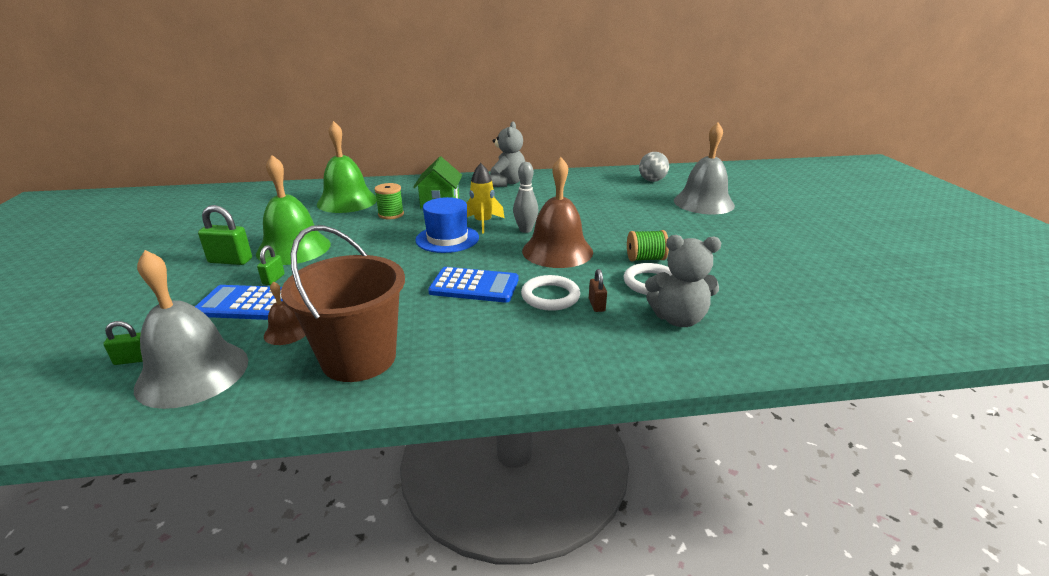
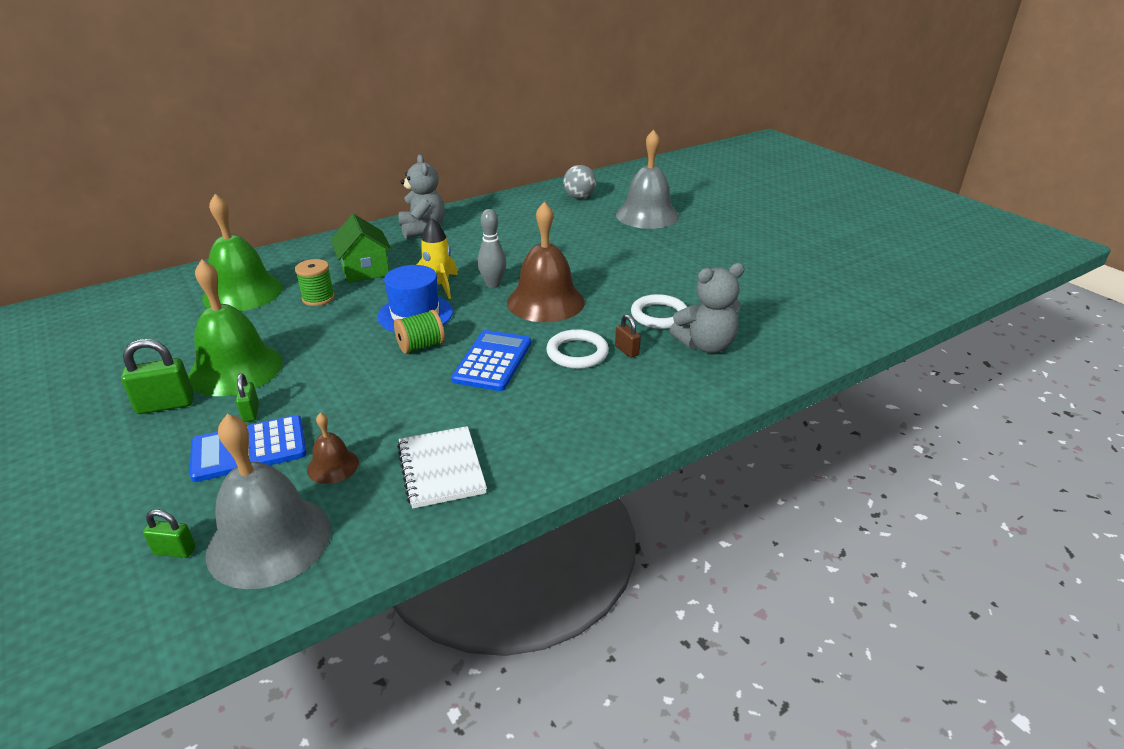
camera: 25 degrees left, 5 degrees up
(133, 360) = (175, 551): green padlock -> green padlock turned 45 degrees clockwise
(359, 358) = (441, 469): brown bucket -> white notebook
(474, 286) = (492, 361): blue calculator -> blue calculator turned 60 degrees counterclockwise
(645, 259) = (636, 291): green spool -> green spool (421, 346)

